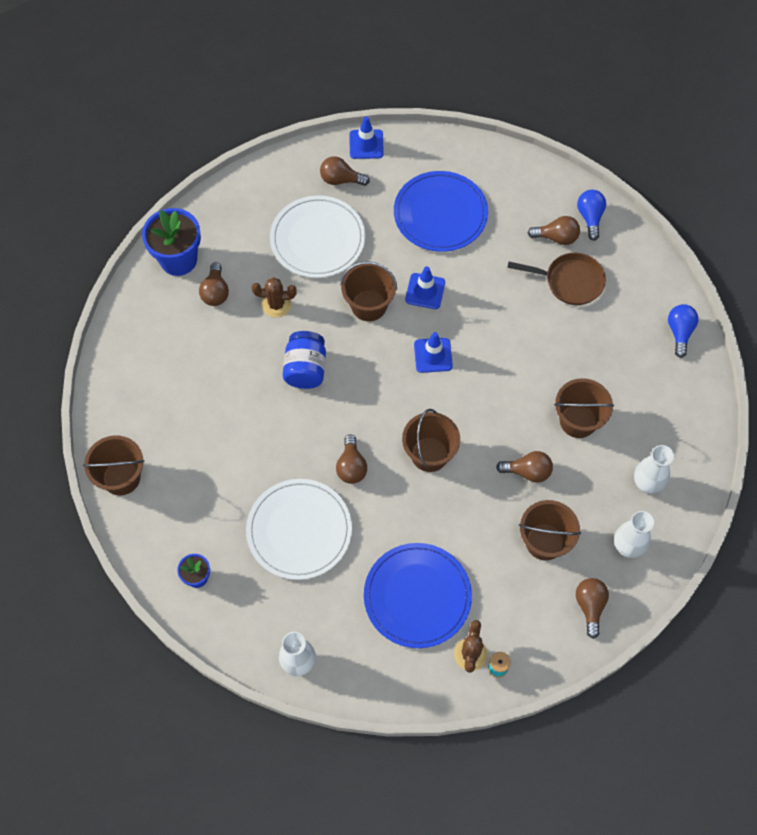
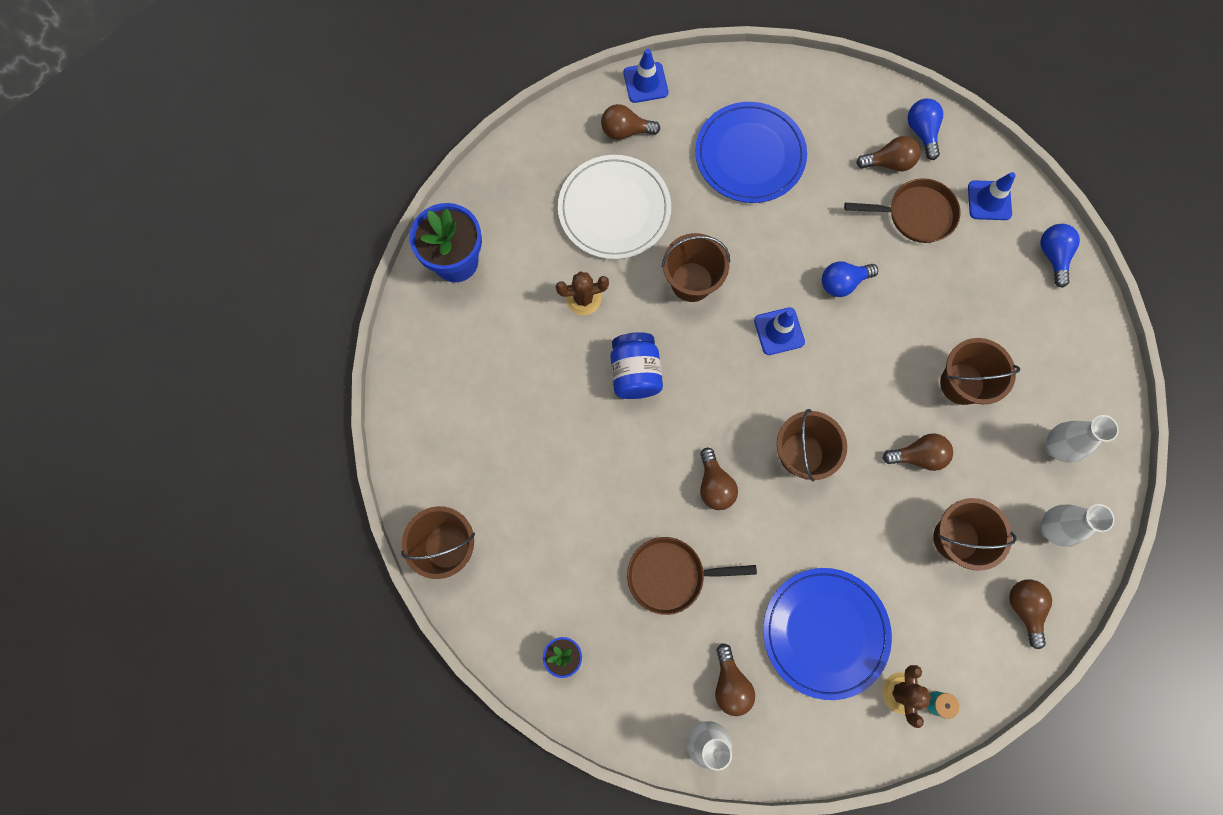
camera: 10 degrees left, 10 degrees up
(215, 292) = (508, 295): brown light bulb -> brown light bulb (730, 684)
(299, 530) = (671, 575): white plate -> brown pan
(425, 291) = (753, 253): blue traffic cone -> blue traffic cone (989, 200)
(495, 326) = (842, 283): none -> blue light bulb

